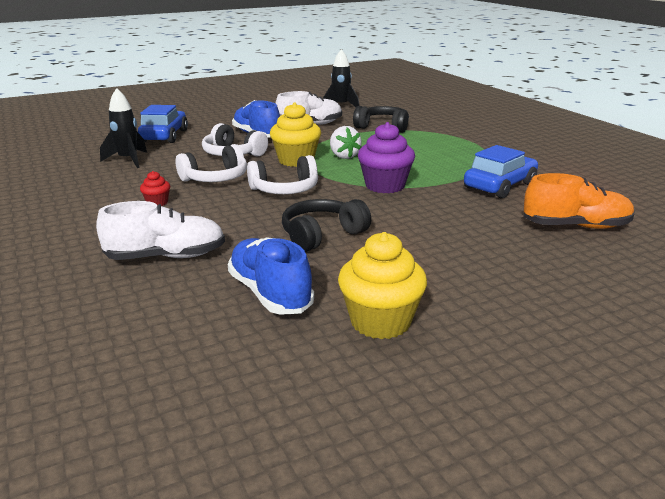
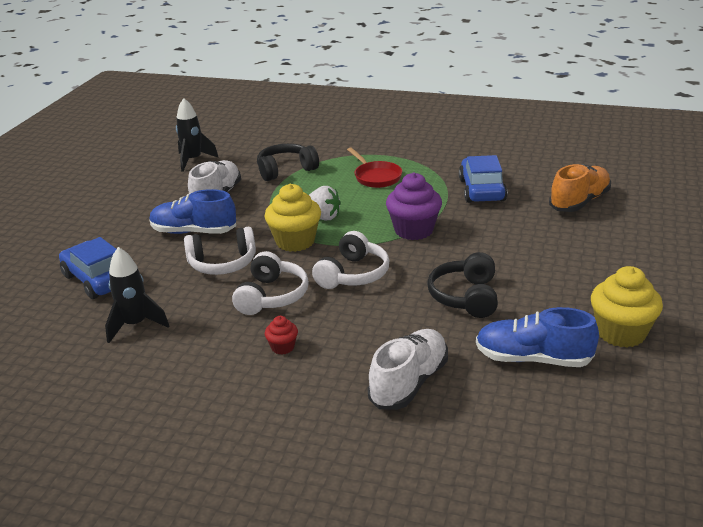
camera: 45 degrees left, 5 degrees up
(434, 150) = (376, 177): none -> red pan

